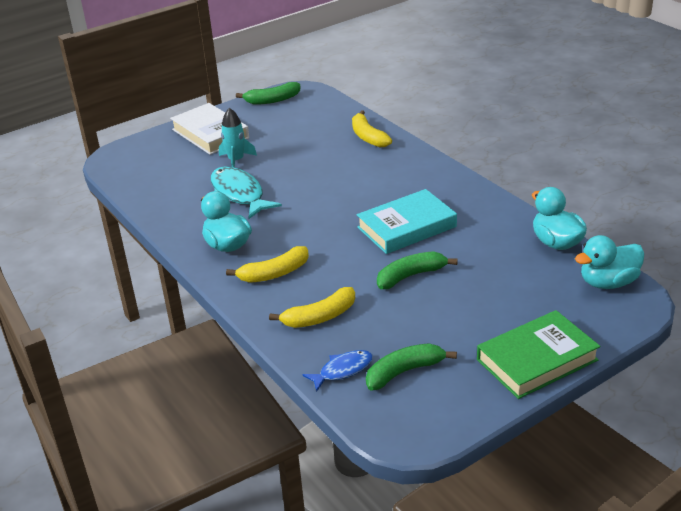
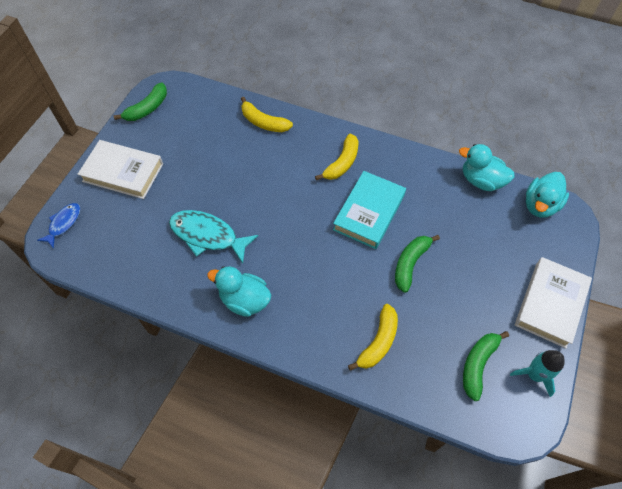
camera: 35 degrees left, 25 degrees up
(236, 160) = (173, 196): turquoise rocket -> turquoise rocket (534, 375)
(274, 273) = (308, 313): yellow banana -> yellow banana (342, 163)
(343, 370) = (436, 388): blue fish -> blue fish (63, 223)
(537, 360) = (550, 304): green book -> white book

